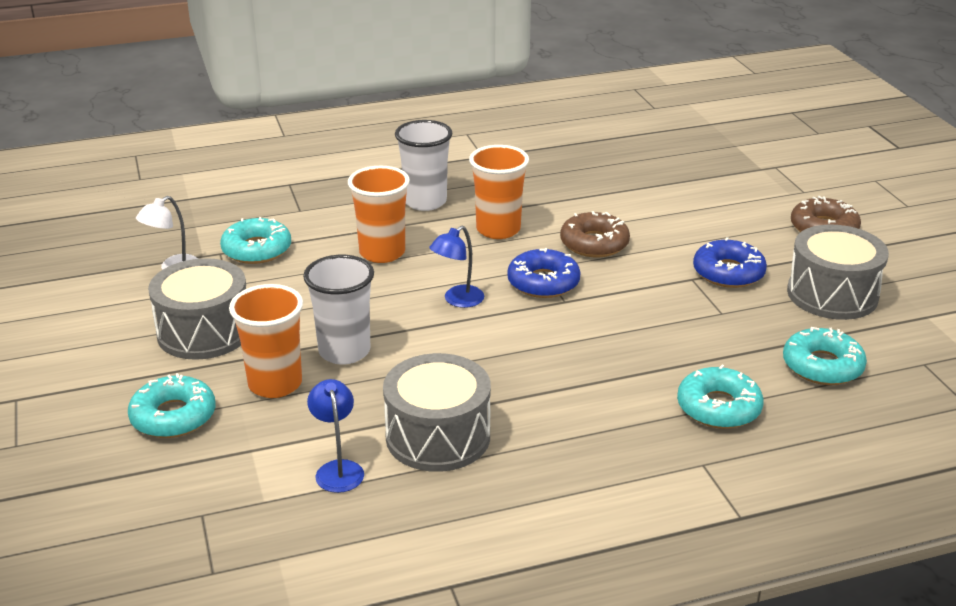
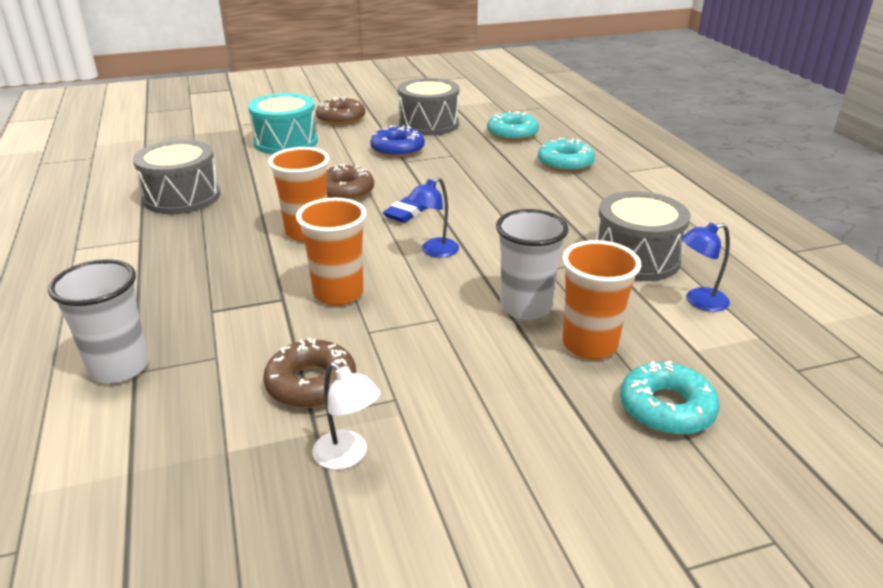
camera: 90 degrees left, 0 degrees up
(204, 332) = (501, 406): grey drum -> grey drum (182, 197)
(257, 249) = (311, 383): turquoise donut -> brown donut
(425, 202) = (233, 271): white cup -> white cup (119, 368)
(457, 300) = (434, 251): blue lamp -> blue lamp turned 90 degrees clockwise
(543, 282) = (406, 213): blue donut -> blue eraser
(728, 199) = (286, 142): none -> turquoise drum

